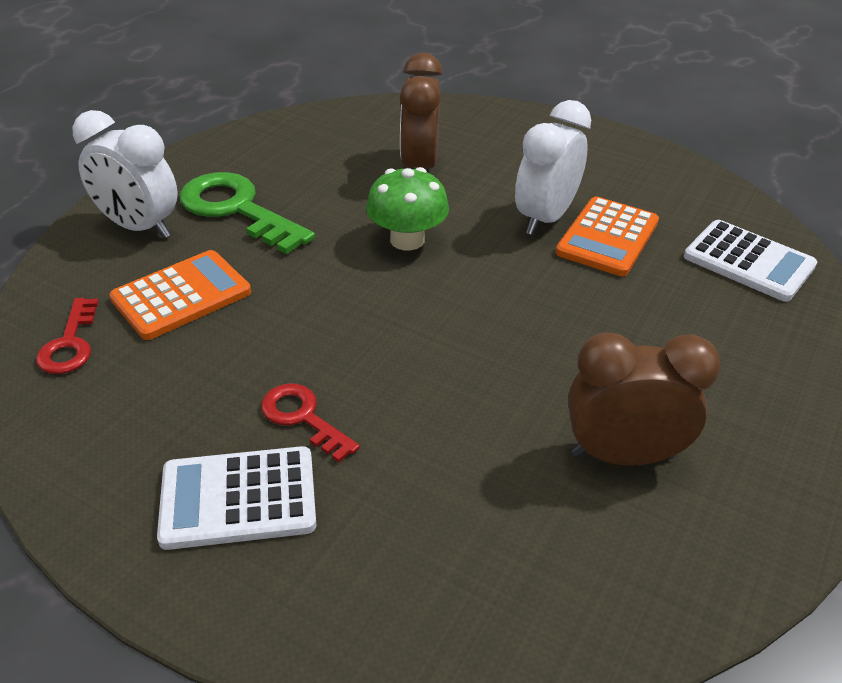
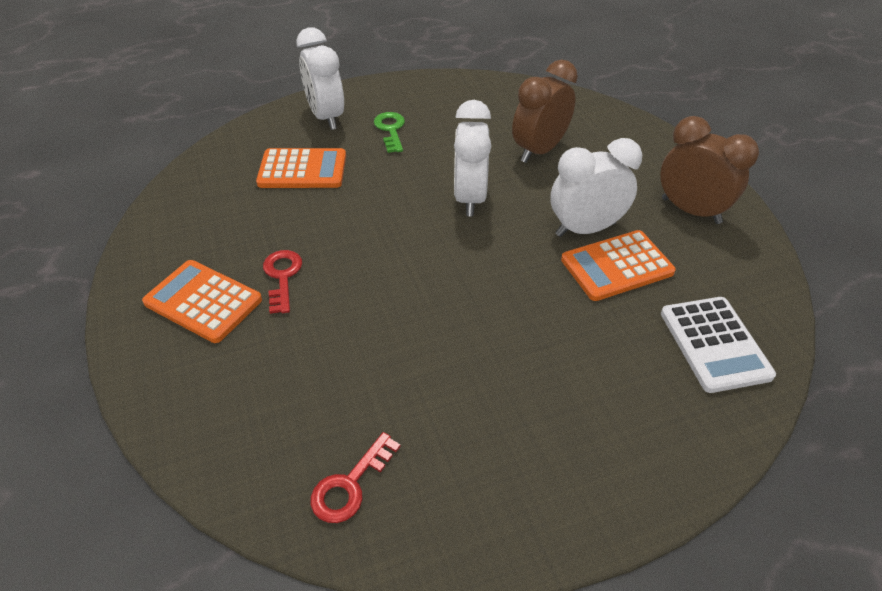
camera: 40 degrees right, 5 degrees up
(70, 344) = (222, 170): red key -> red key (350, 485)
(237, 209) = (390, 130): green key -> green key, size x0.56
(238, 498) = (203, 301): white calculator -> orange calculator
(407, 240) = (470, 198): green mushroom -> white clock
(622, 455) = (434, 417): brown clock -> brown clock (690, 211)

